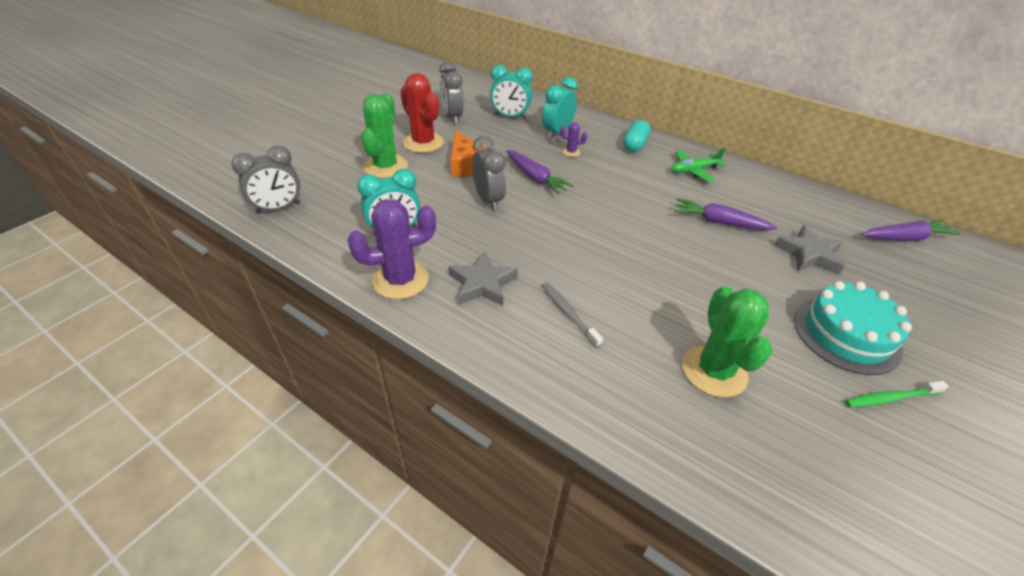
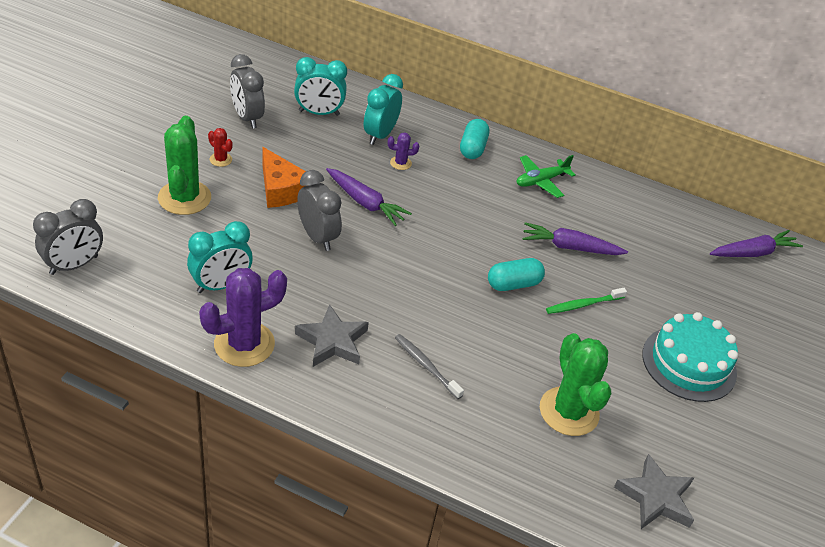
camera: 15 degrees left, 0 degrees up
(423, 143) = (220, 159): red cactus -> red cactus, size x0.45
(662, 248) = (513, 284): none -> turquoise capsule
(809, 254) = (659, 279): grey star -> grey star (655, 497)
(890, 398) = (721, 421): green toothbrush -> green toothbrush (583, 304)

